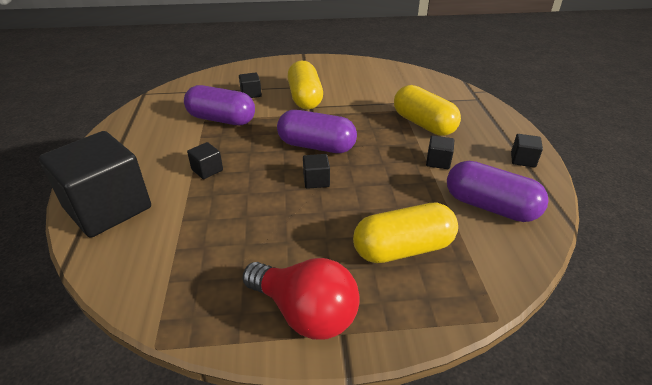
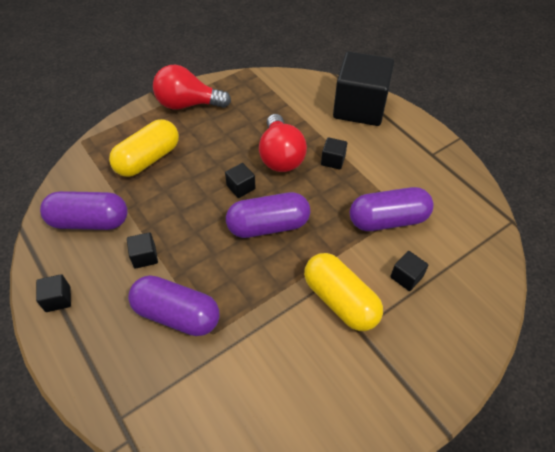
camera: 150 degrees right, 15 degrees up
(251, 192) = (280, 156): none -> red light bulb
(423, 124) = (177, 314): yellow capsule -> purple capsule

